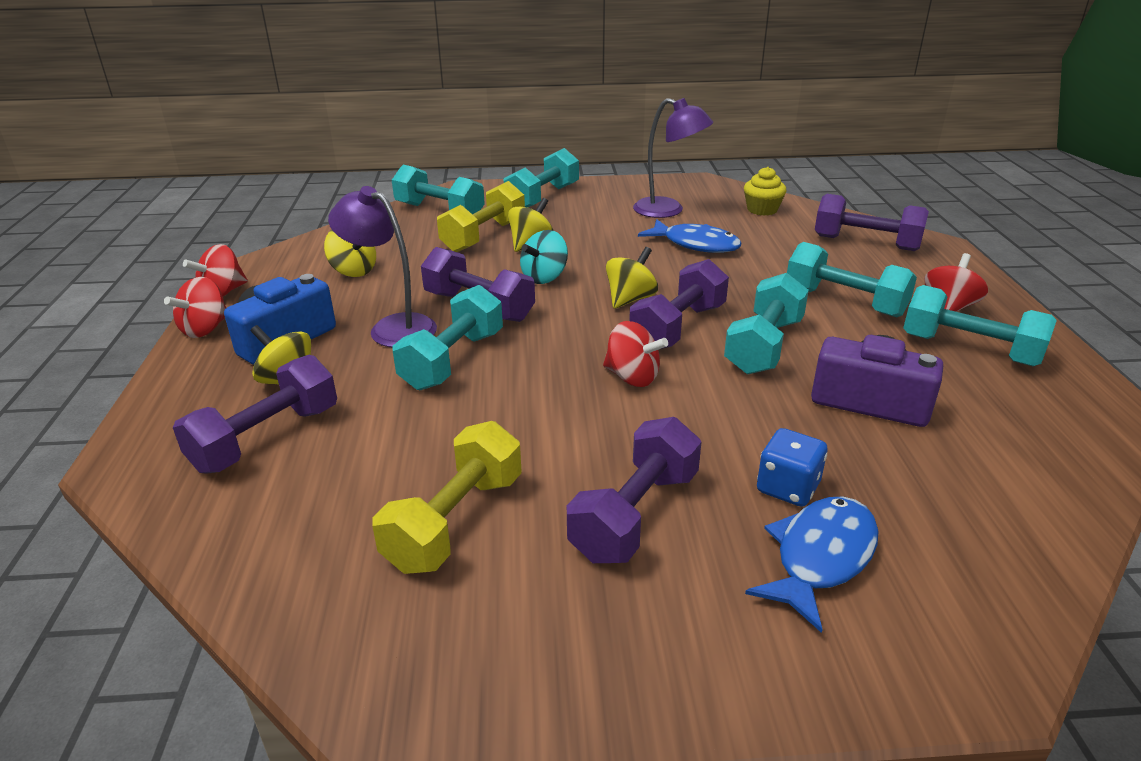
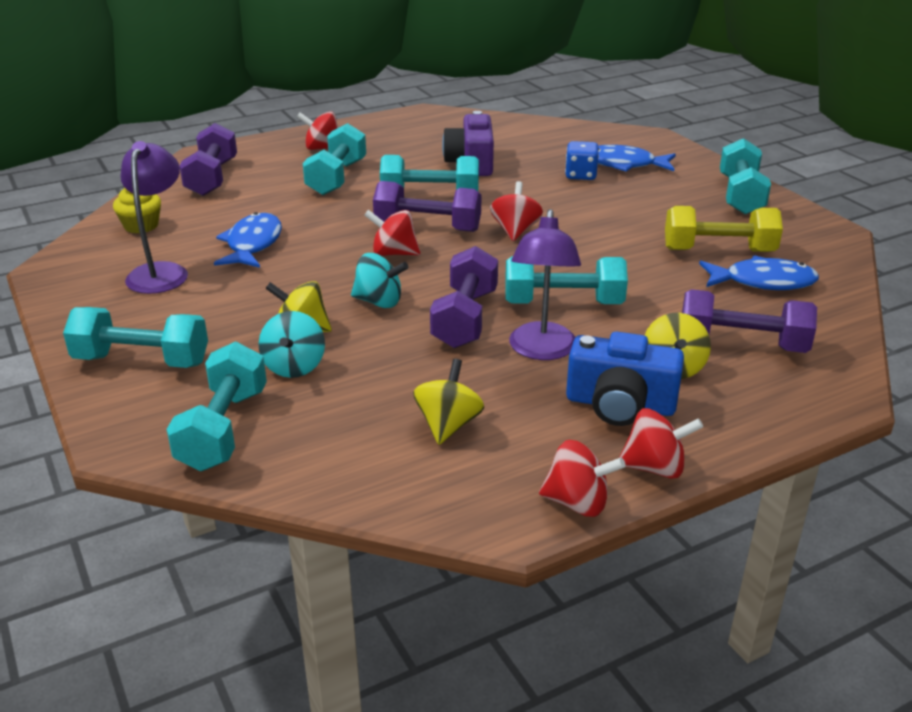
camera: 115 degrees left, 0 degrees up
(347, 521) = (763, 282): none -> blue fish
(484, 236) = (294, 366): yellow dumbbell -> turquoise spinning top
(630, 299) = (393, 253): yellow spinning top -> red spinning top
(635, 515) = (649, 206): purple dumbbell -> none
(969, 349) = (381, 142): turquoise dumbbell -> turquoise dumbbell (740, 195)

